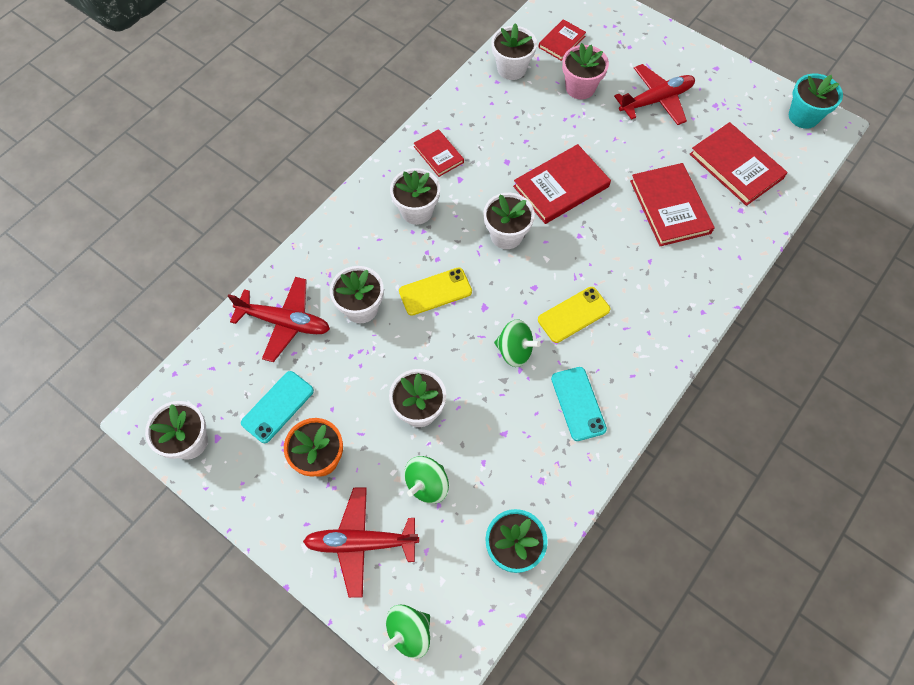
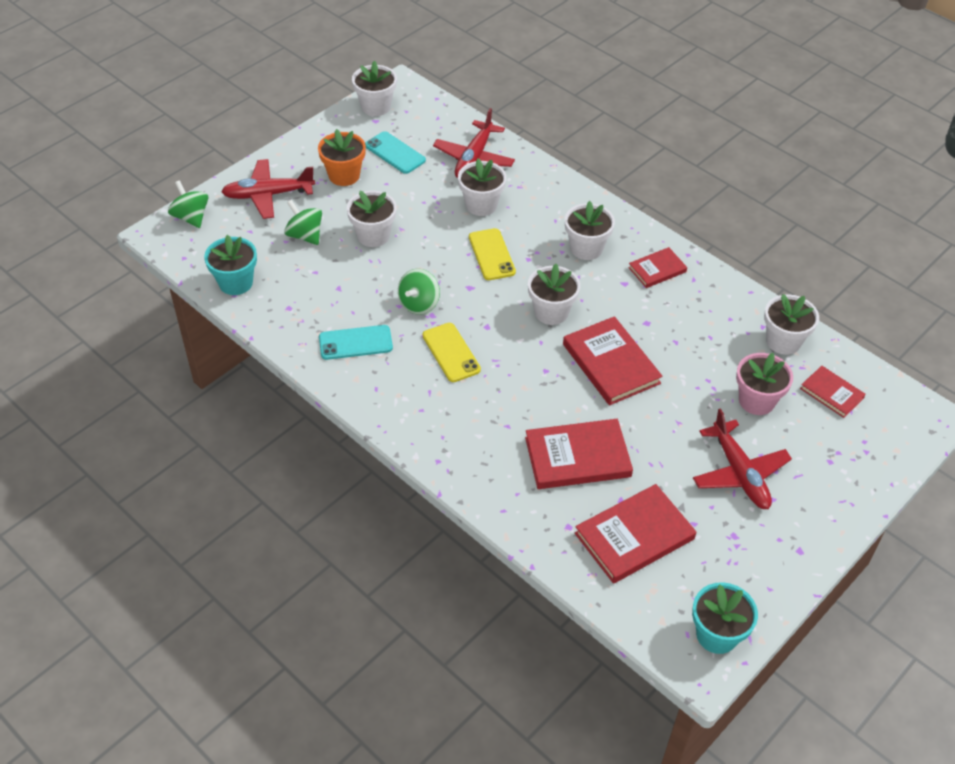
camera: 95 degrees right, 15 degrees down
(361, 542) = (268, 195): red plane -> red plane turned 105 degrees counterclockwise

